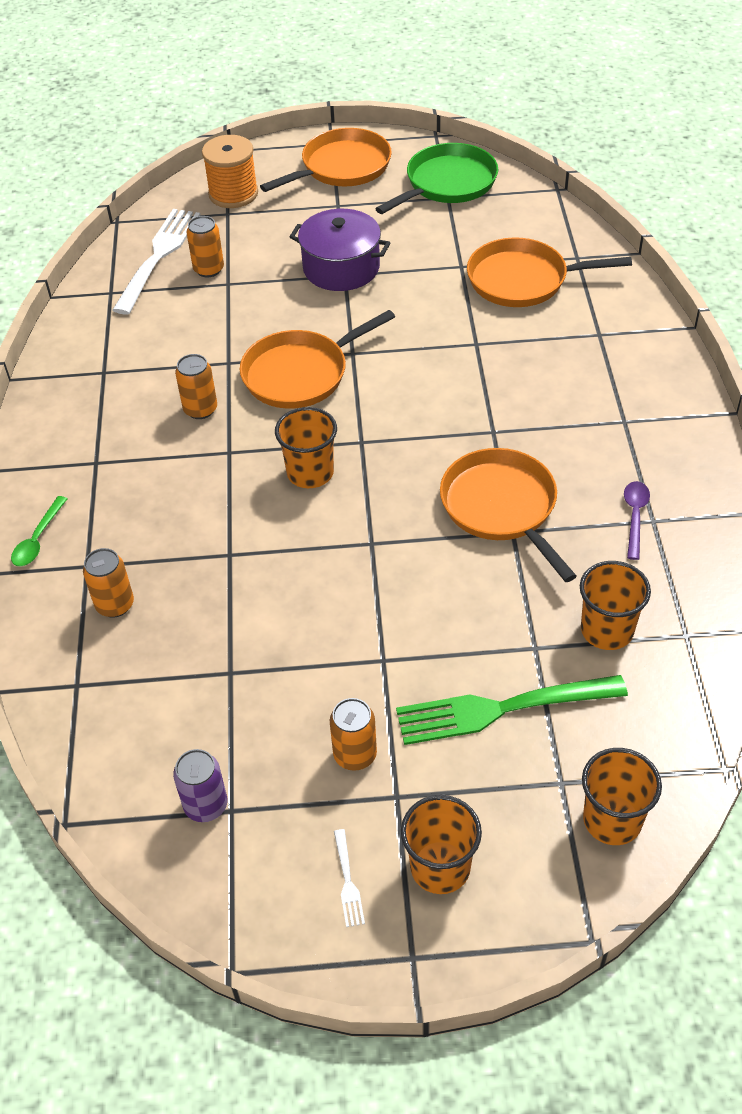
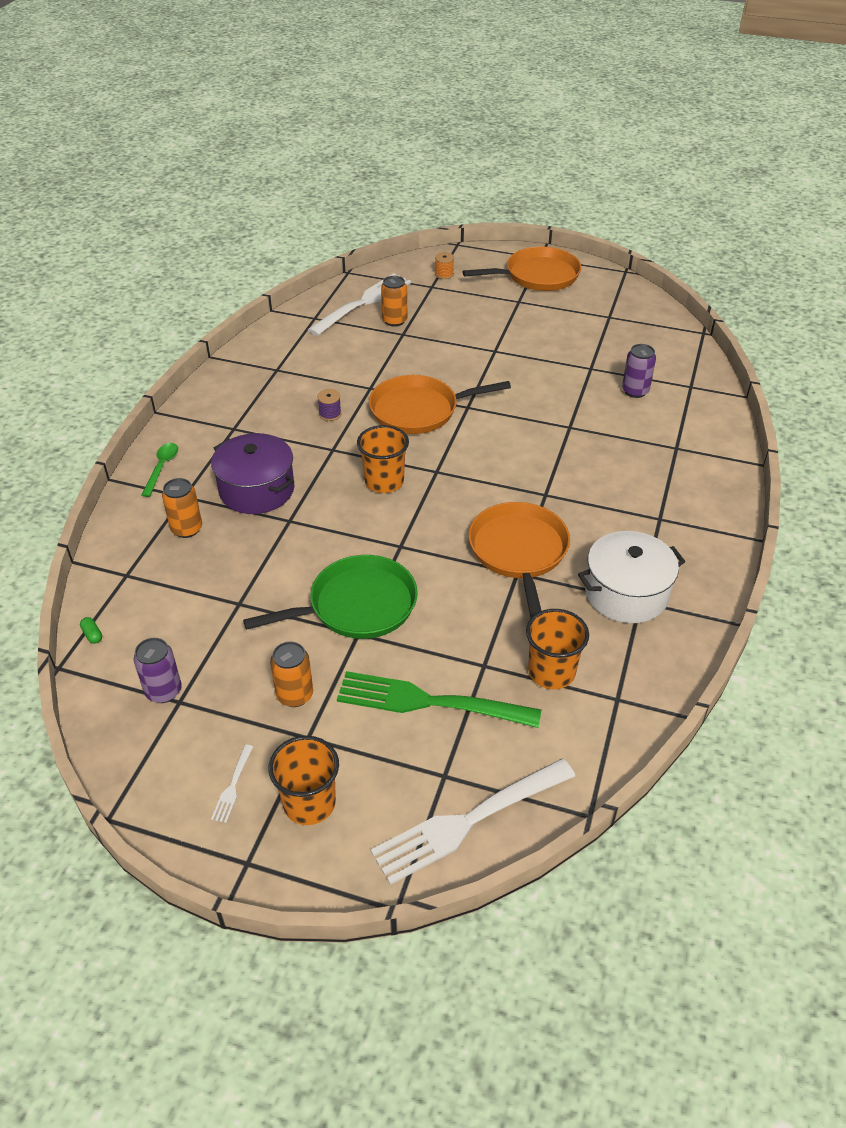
camera: 20 degrees right, 5 degrees down
(38, 539) = (162, 468): green spoon -> green spoon turned 150 degrees clockwise
(81, 770) = (92, 635): none -> green capsule
(200, 409) = (330, 414): orange can -> purple spool
(233, 194) = (444, 274): orange spool -> orange spool, size x0.47
(341, 268) = (495, 345): purple pot -> purple pot (257, 490)
(447, 183) = (615, 307): green pan -> green pan (357, 605)
(522, 280) = (635, 391): orange pan -> purple can
(612, 820) = (469, 820): orange cup -> white fork
(635, 517) = (626, 593): purple spoon -> white pot

